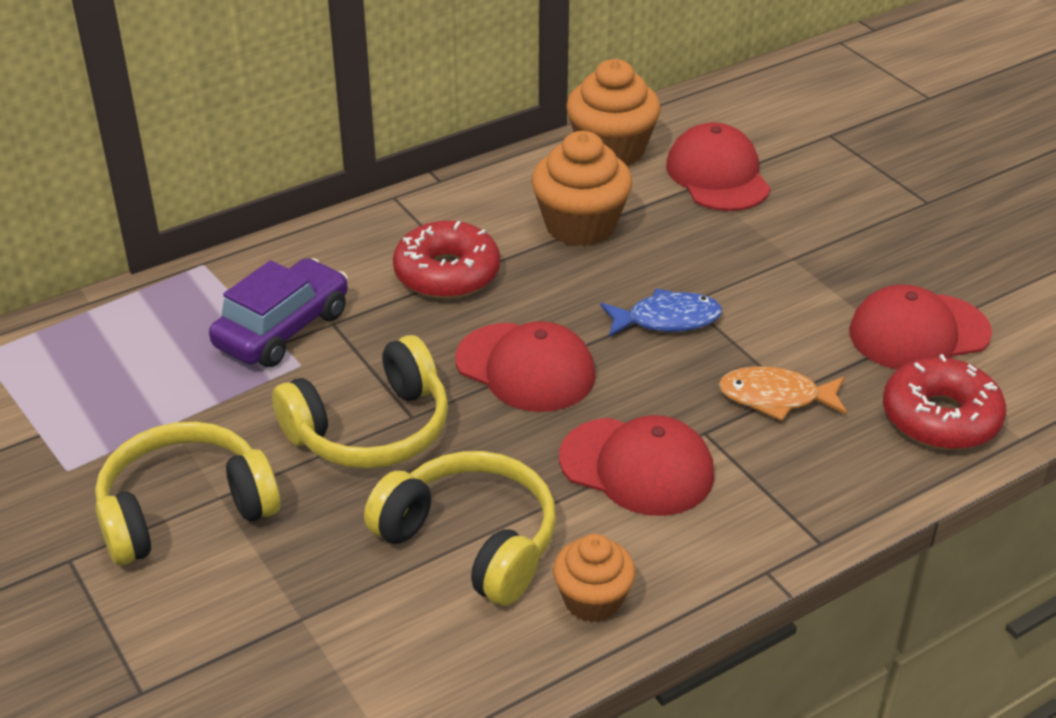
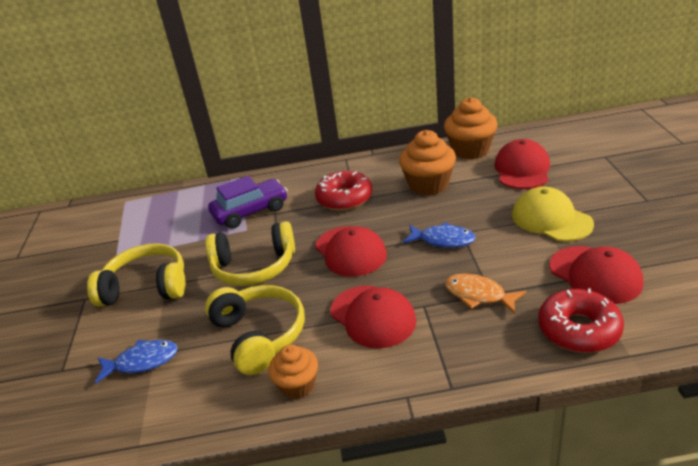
camera: 30 degrees right, 5 degrees down
(291, 637) = (142, 362): none -> blue fish
(810, 255) = (551, 219): none -> yellow cap
(918, 332) = (595, 275): red cap -> red cap turned 135 degrees counterclockwise

